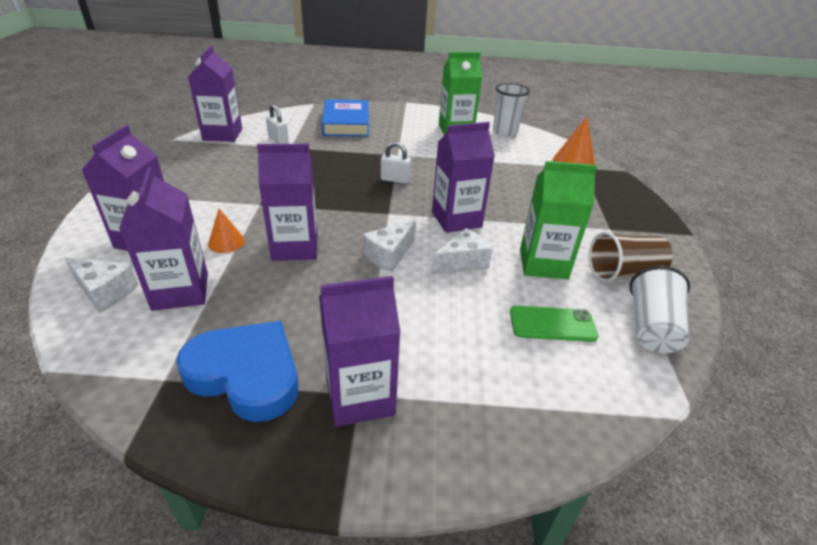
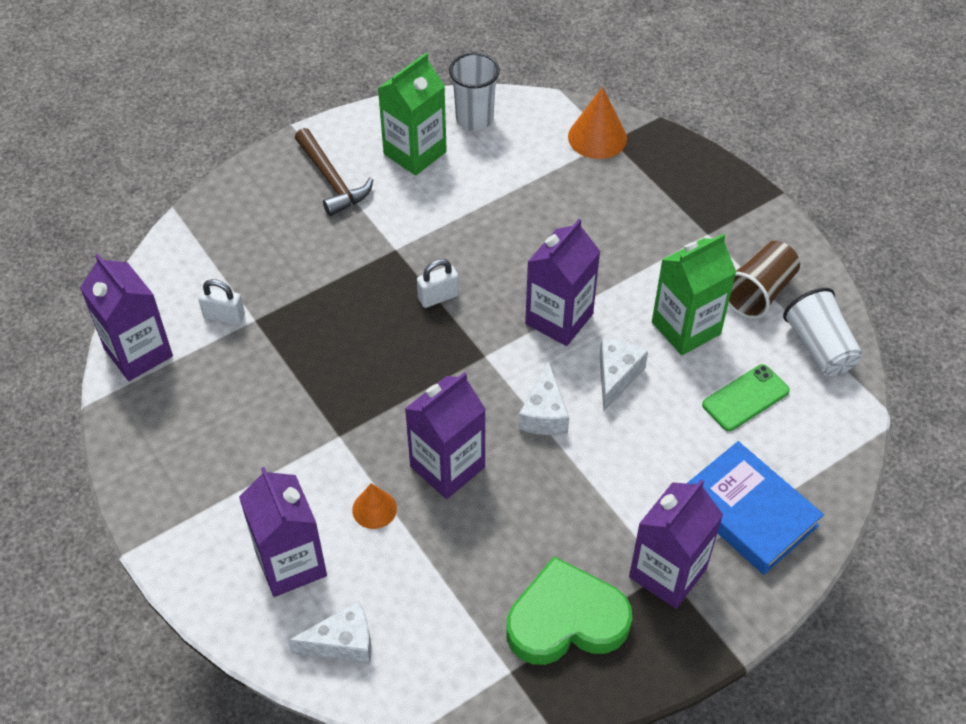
camera: 35 degrees left, 15 degrees up
(180, 291) = (409, 591): purple carton -> none
(246, 374) = (566, 619): blue heart -> green heart
(346, 123) = (267, 225): blue book -> blue book (748, 512)
(399, 123) = (332, 180): none -> brown hammer

